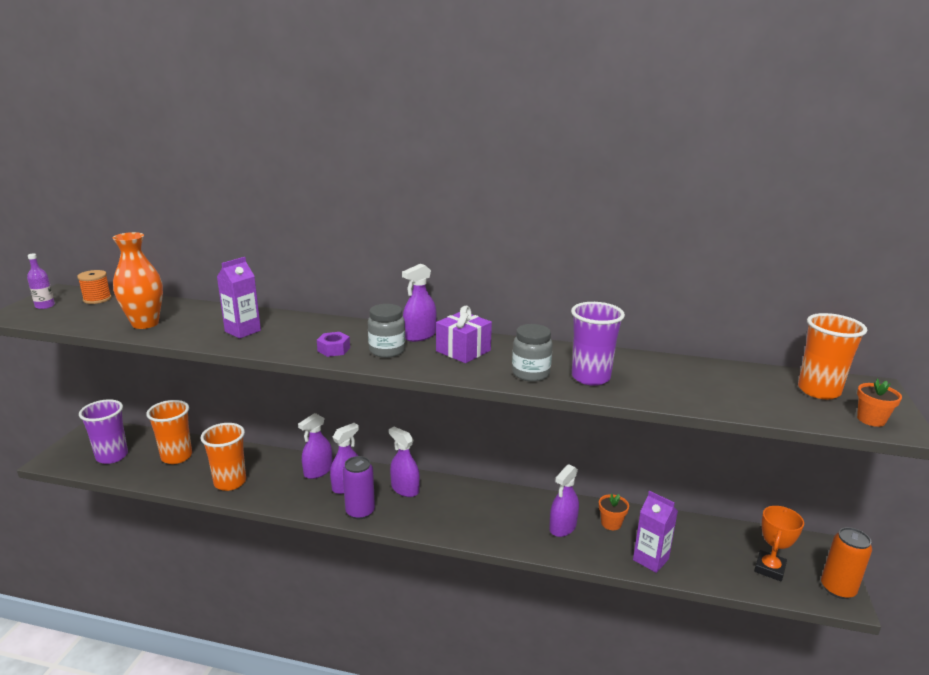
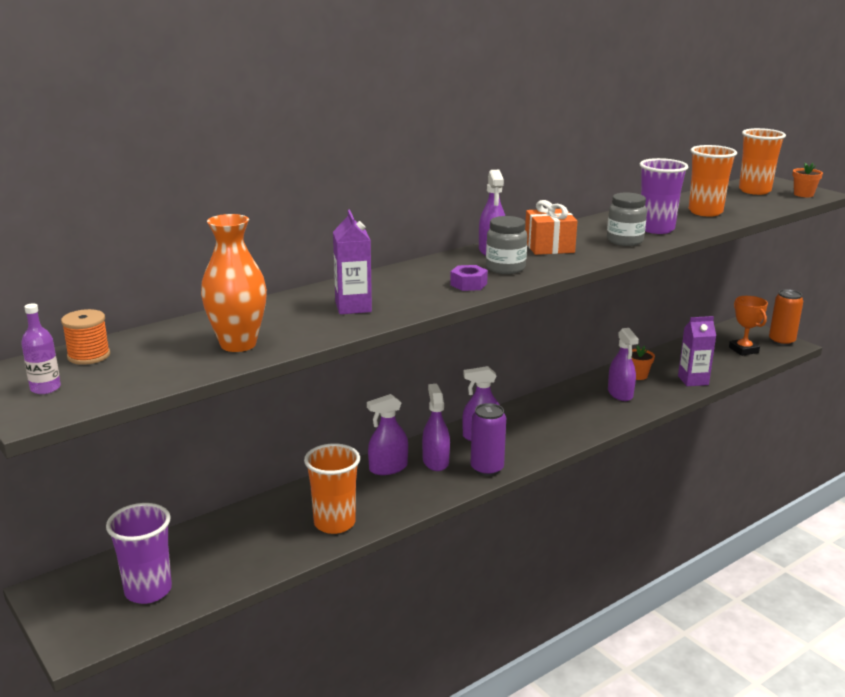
camera: 50 degrees left, 0 degrees up
(176, 456) = (225, 544): orange cup -> orange cup (705, 212)
(318, 471) = (388, 468): purple spray bottle -> purple spray bottle turned 75 degrees clockwise
(463, 351) = (549, 247): purple gift -> orange gift

